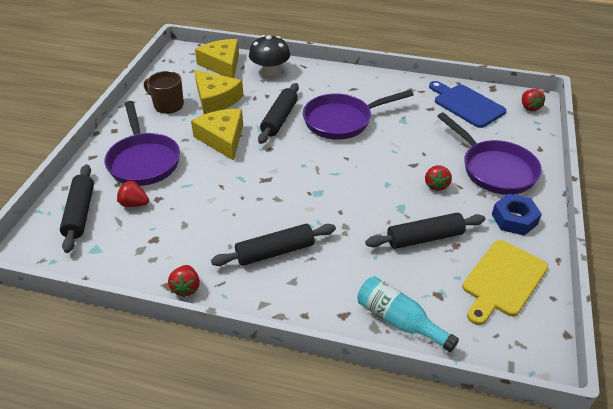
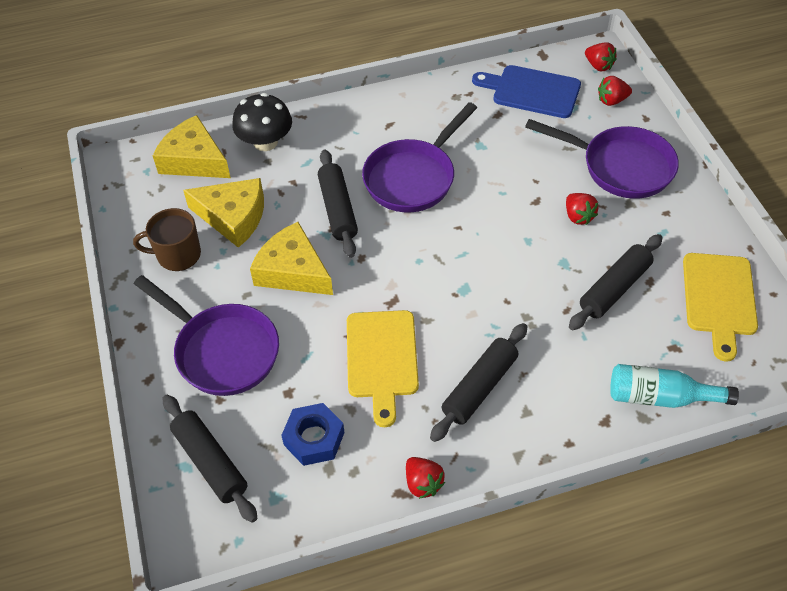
camera: 30 degrees left, 10 degrees up
(134, 204) = (266, 414): red strawberry -> red strawberry (612, 100)
(229, 207) = (382, 359): none -> yellow cutting board
(514, 219) = (681, 220): blue nut -> blue nut (314, 438)

